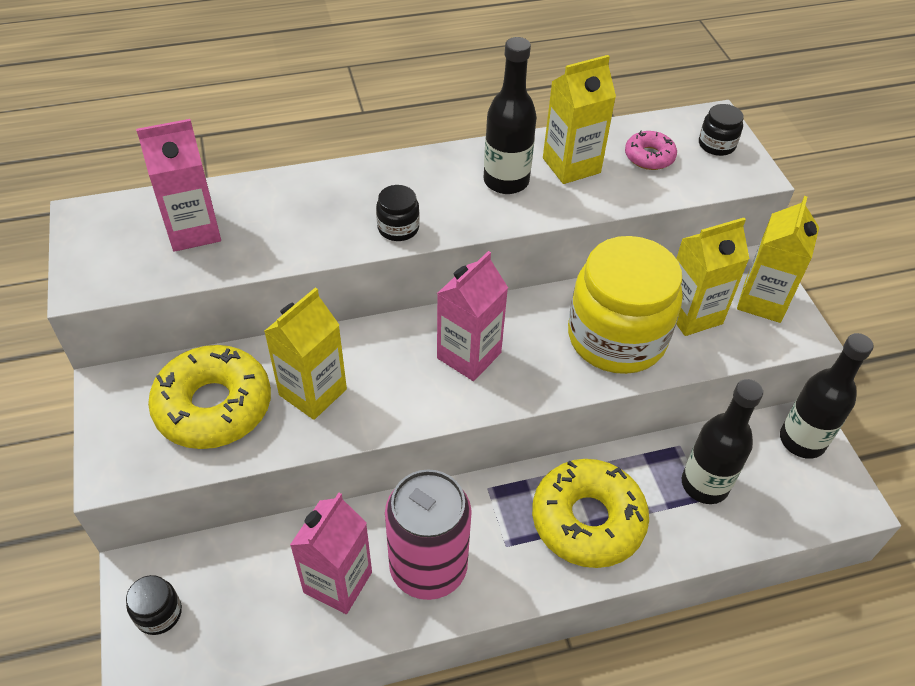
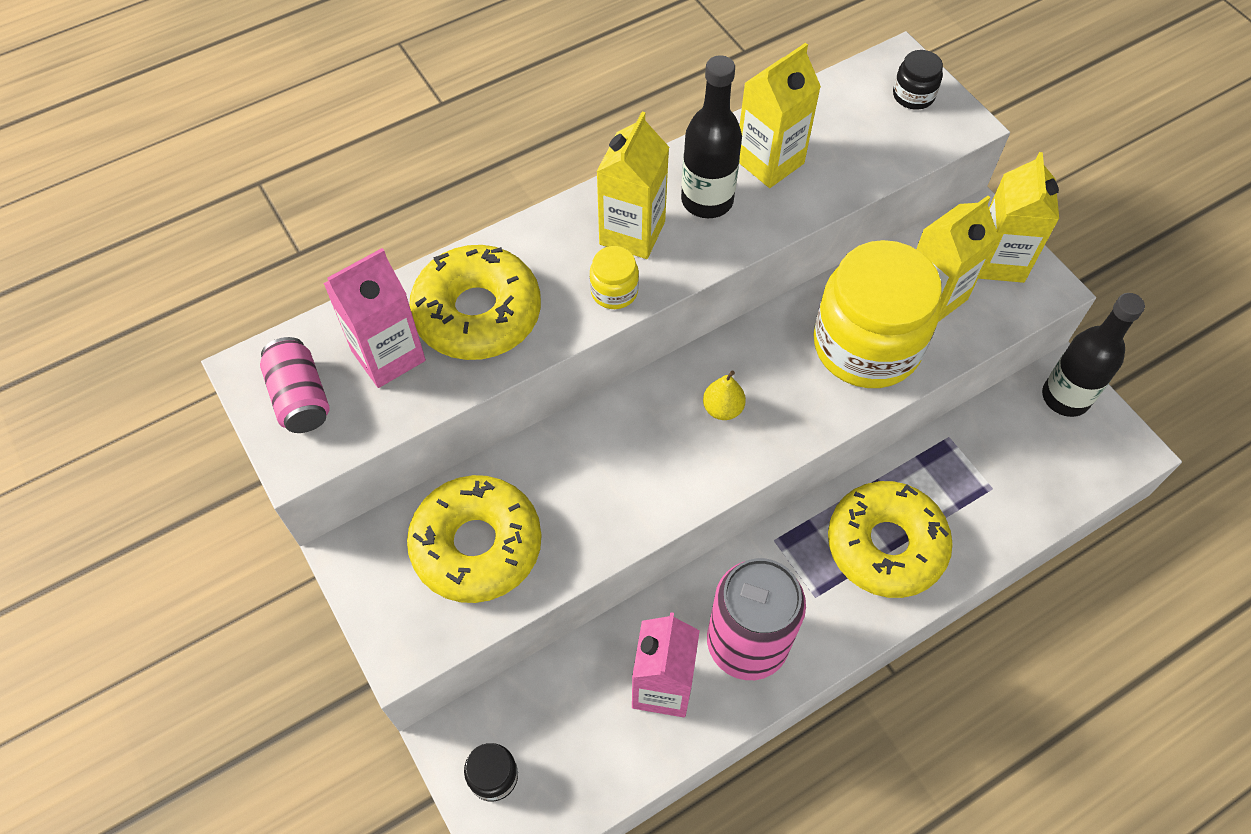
camera: 15 degrees left, 10 degrees up
(110, 244) = (300, 397): none -> pink can
(279, 218) = (477, 313): none -> yellow donut
(313, 392) = (576, 498): yellow carton -> yellow carton (632, 233)
(398, 228) = (614, 291): black jar -> yellow jar
(469, 355) = (722, 409): pink carton -> yellow pear
(649, 157) = (848, 129): pink donut -> none
(704, 484) = (986, 473): black bottle -> none

